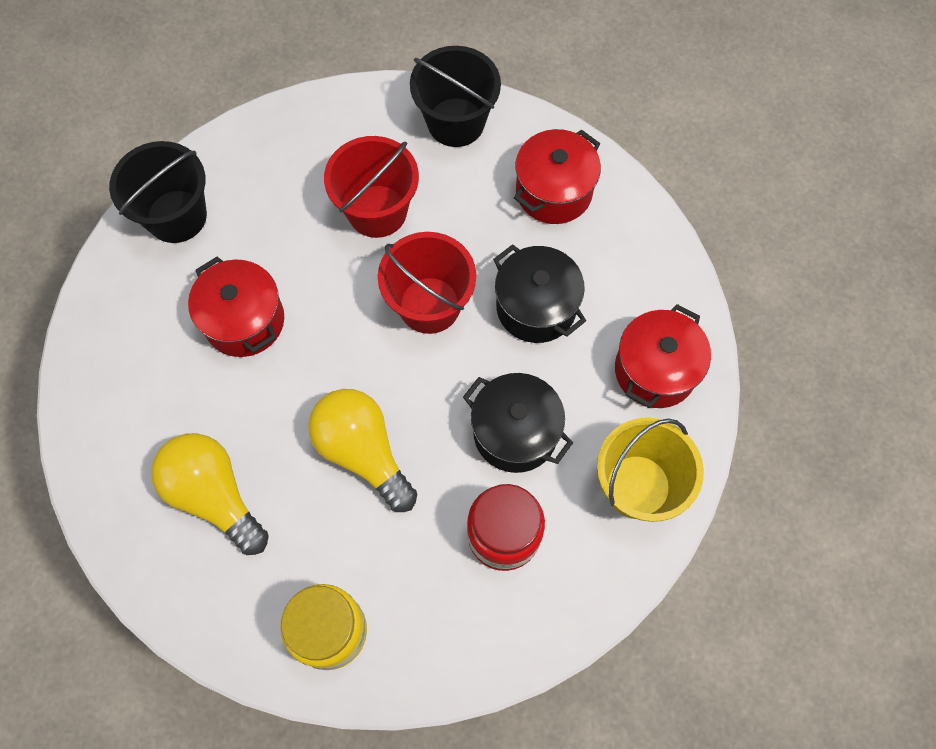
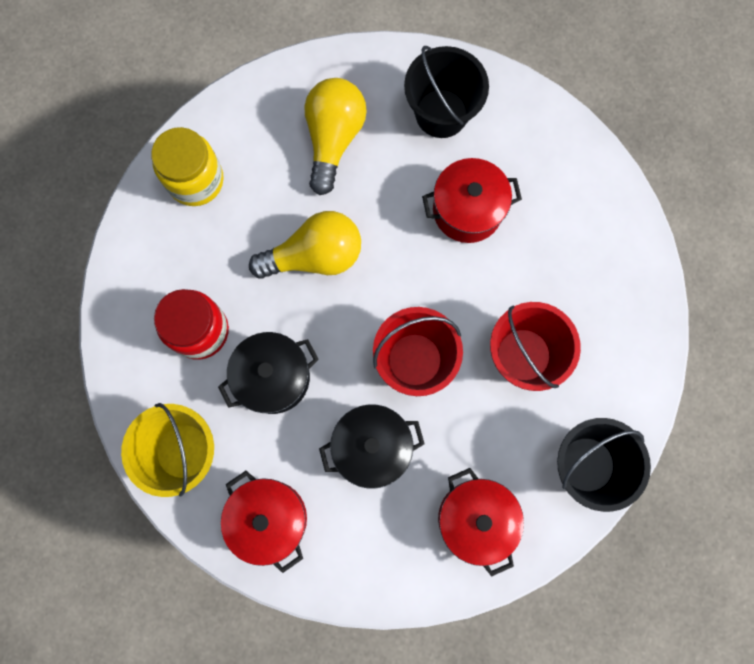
camera: 115 degrees right, 10 degrees up
(176, 216) = (588, 191): black bucket -> black bucket (441, 113)
(214, 495) = (333, 139): yellow light bulb -> yellow light bulb turned 60 degrees counterclockwise

